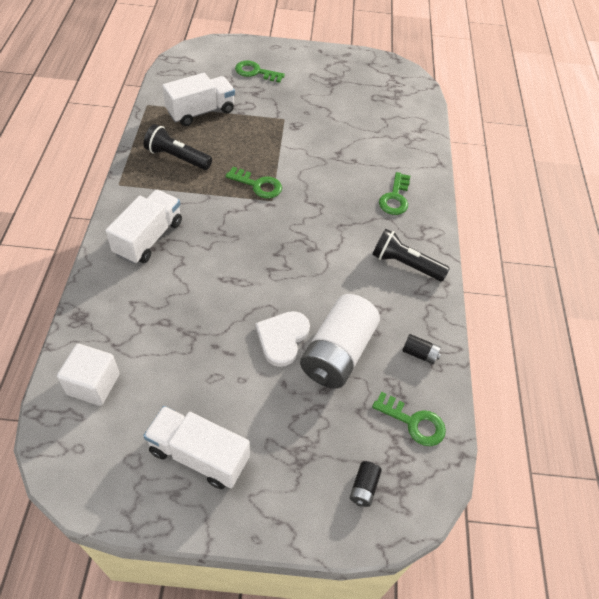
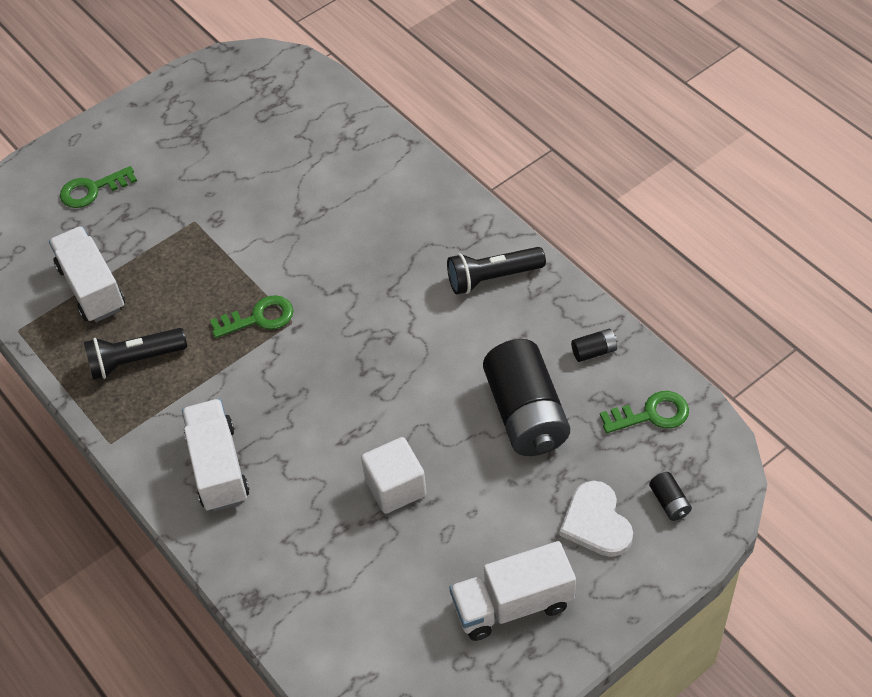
camera: 35 degrees left, 0 degrees up
(93, 384) = (347, 639): white cube -> white cube (395, 487)
(201, 112) = (92, 288): white truck -> white truck turned 45 degrees counterclockwise
(282, 338) = (463, 445): white heart -> white heart (596, 522)
(337, 353) = (526, 414): white battery -> black battery
(395, 198) = (409, 217): green key -> none

